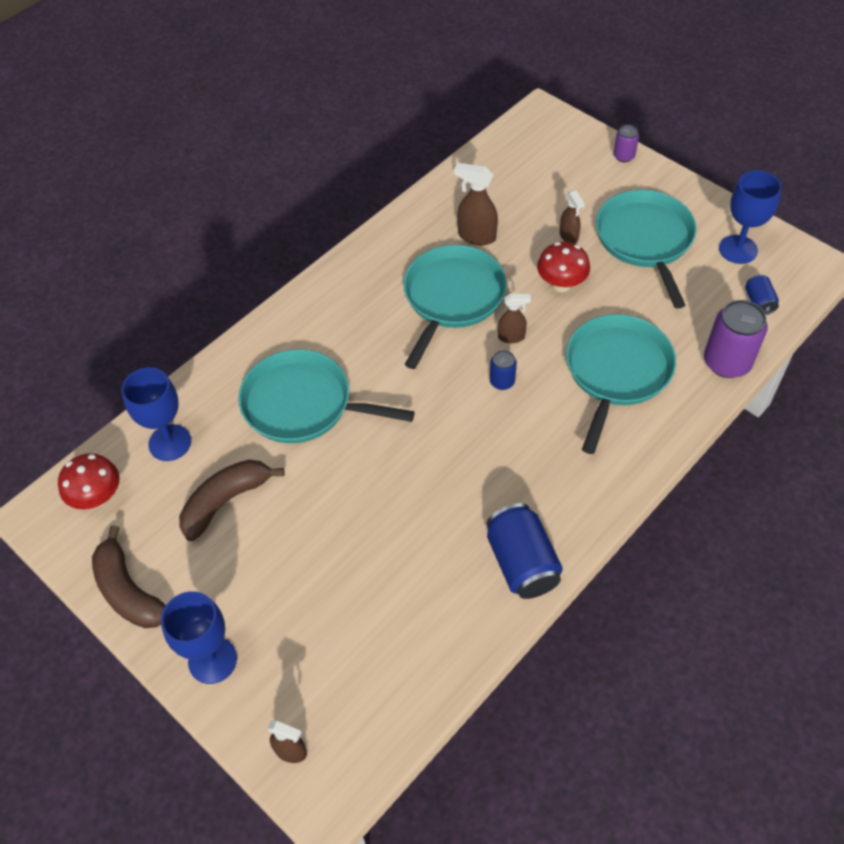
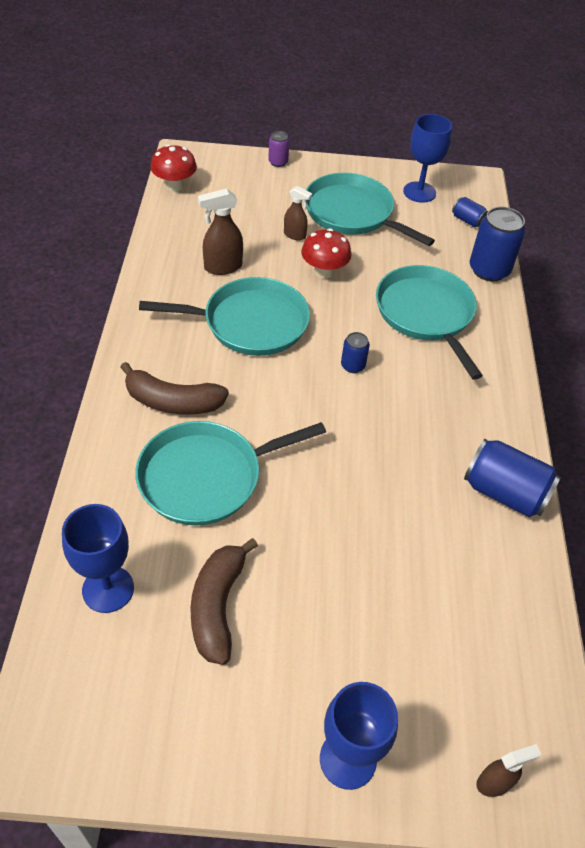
camera: 45 degrees left, 5 degrees down
(97, 497) = (79, 691): red mushroom -> red mushroom (175, 186)
(128, 591) = (202, 758): brown banana -> brown banana (172, 402)
(452, 298) = (250, 323): turquoise pan -> turquoise pan turned 105 degrees clockwise
(511, 337) = (326, 329): brown spray bottle -> none
(727, 362) = (489, 270): purple can -> blue can

